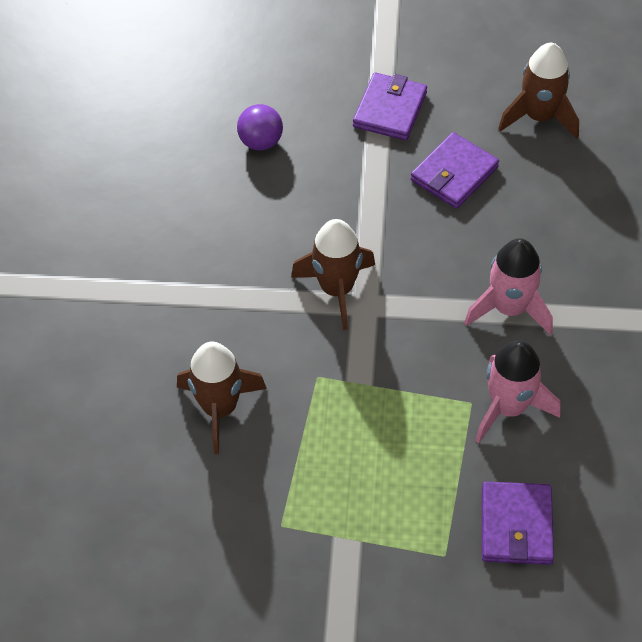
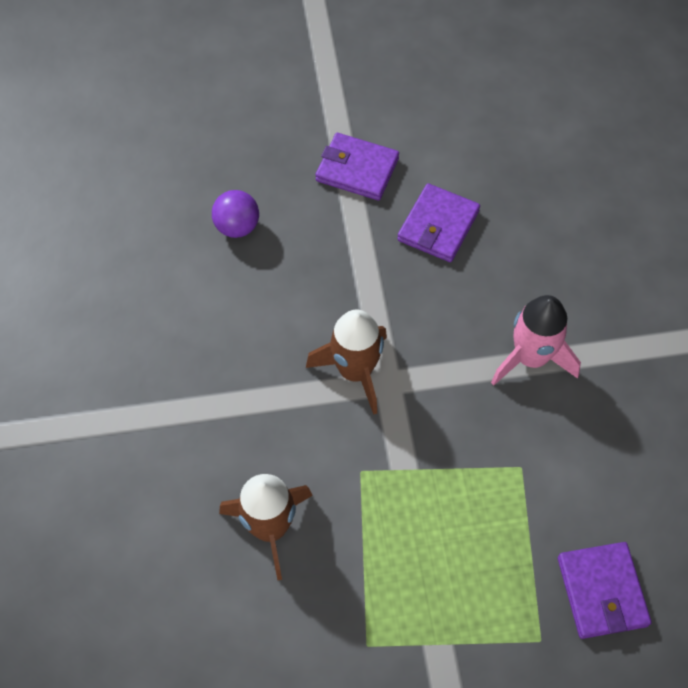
camera: 15 degrees left, 5 degrees up
(390, 109) = (357, 170): purple wallet -> purple wallet turned 75 degrees counterclockwise
(508, 407) = (559, 464): pink rocket -> none
(539, 117) = (504, 151): brown rocket -> none

